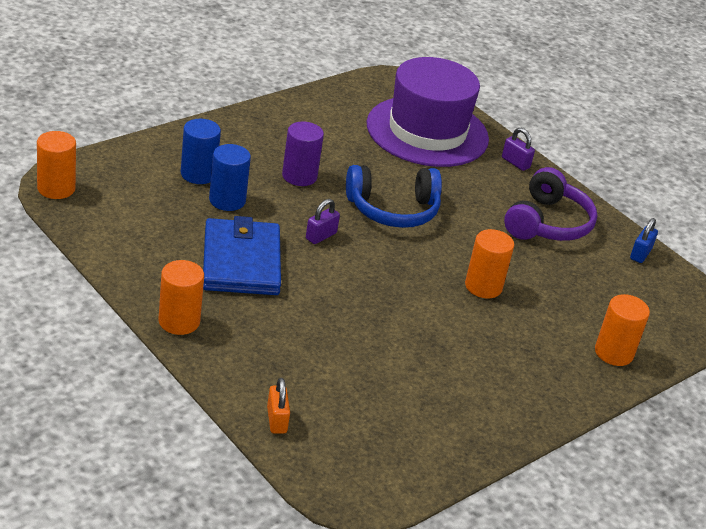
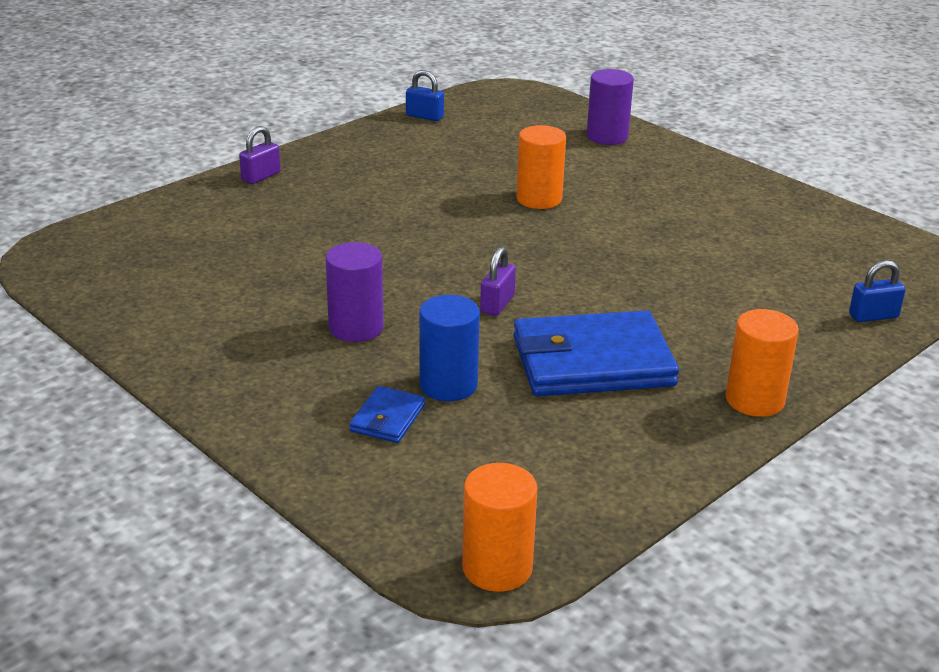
camera: 90 degrees left, 5 degrees down
(198, 174) = (387, 418): blue cylinder -> blue wallet
(276, 420) = (873, 316): orange padlock -> blue padlock
(321, 236) = (497, 304): purple padlock -> purple padlock turned 75 degrees clockwise
(393, 209) = (408, 255): blue headphones -> none
(427, 131) = (199, 234): purple hat -> none
(547, 223) = (389, 161): purple headphones -> none
(614, 353) = (607, 136): orange cylinder -> purple cylinder

